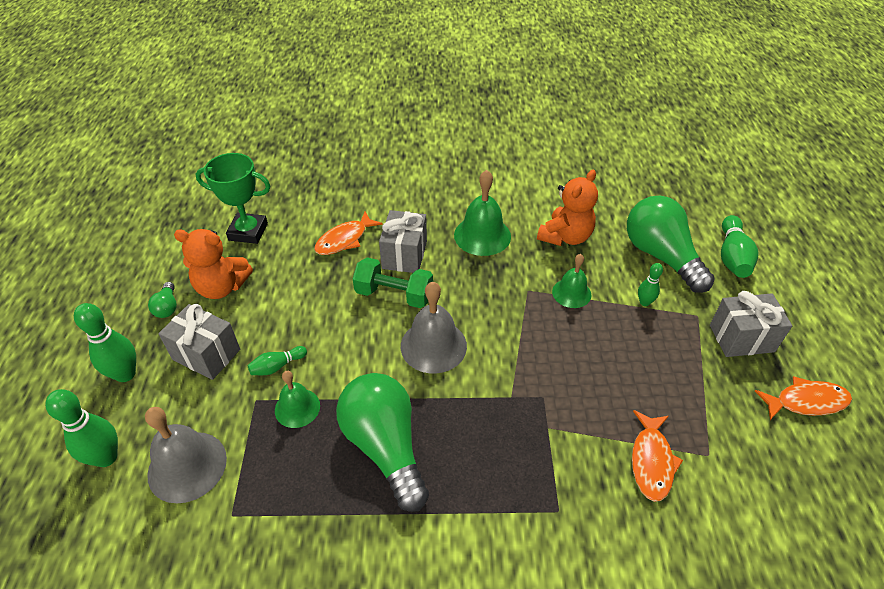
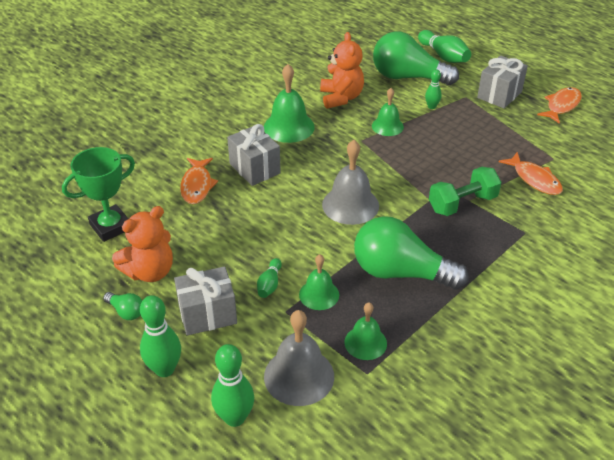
camera: 45 degrees left, 5 degrees down
(269, 485) = (365, 342): none -> green bell
(394, 295) = (283, 195): green dumbbell -> green dumbbell (462, 204)

